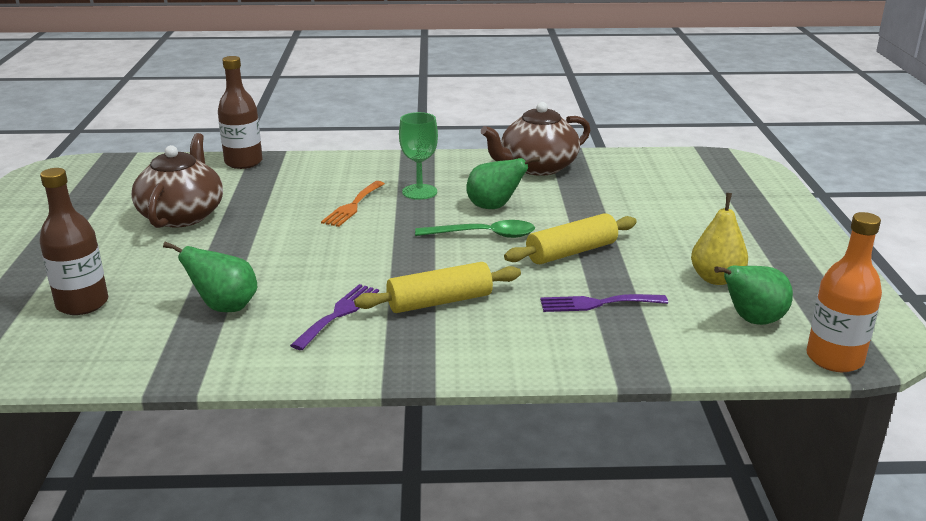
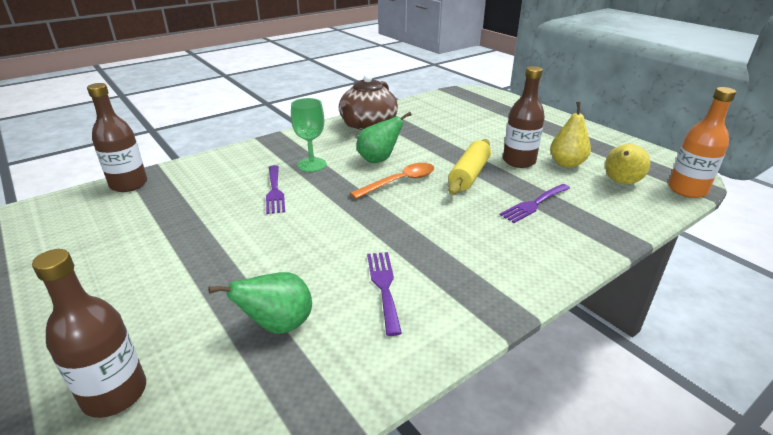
camera: 35 degrees left, 5 degrees up
(182, 215) = (123, 251): brown teapot -> none
(353, 206) = (274, 191): orange fork -> purple fork
(440, 302) = (441, 243): yellow rolling pin -> none
(483, 235) = (399, 182): green spoon -> orange spoon
(657, 257) = (519, 161): none -> brown bottle
(752, 320) = (621, 182): green pear -> yellow pear

